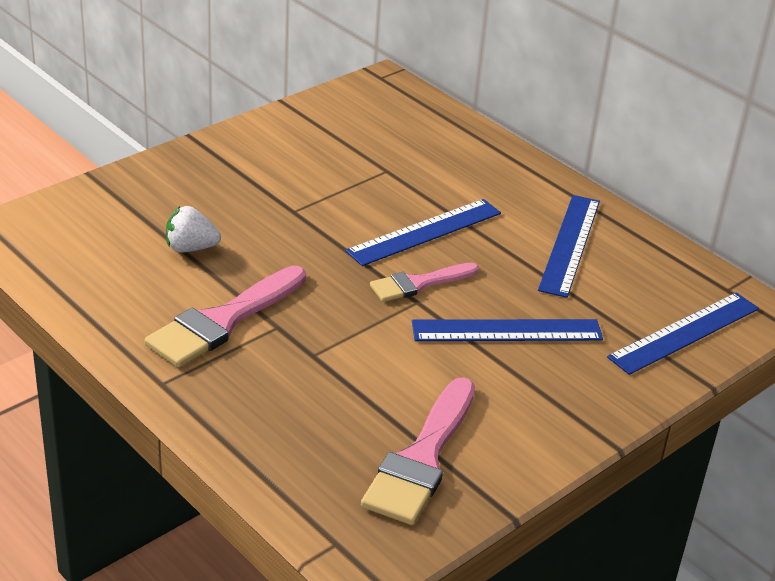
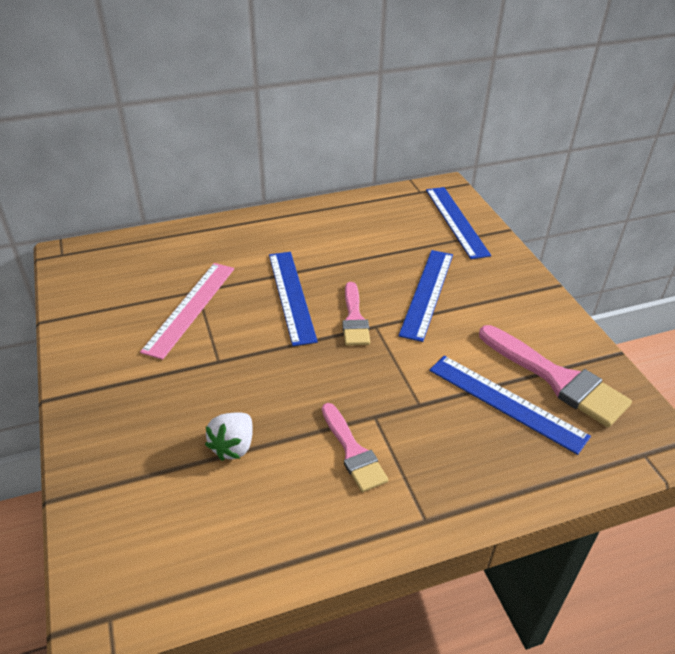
camera: 65 degrees left, 5 degrees up
(223, 321) = (353, 451): pink brush -> pink brush, size x0.62
(357, 173) = (190, 308): none -> pink ruler
(570, 244) = (343, 234): blue ruler -> blue ruler (506, 402)

